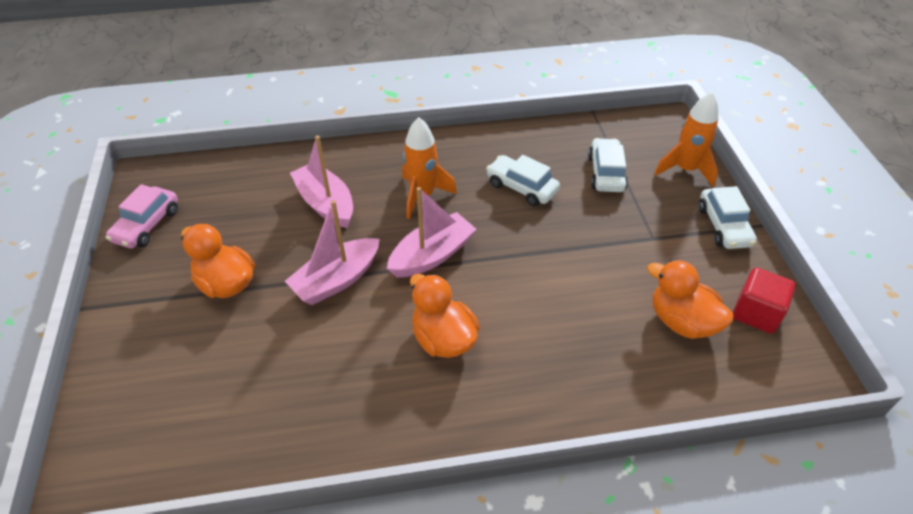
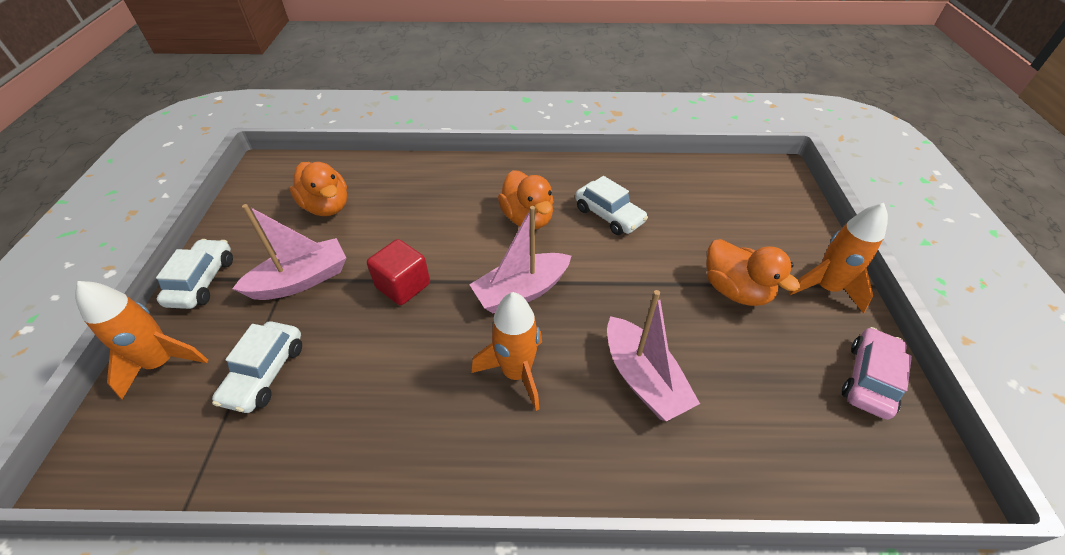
camera: 170 degrees left, 0 degrees up
(133, 298) = (825, 288): none -> orange rocket
(336, 280) = (621, 279): pink boat -> pink boat (301, 280)
(521, 187) = (386, 366): white car -> white car (609, 215)
(756, 313) = (262, 205): red cube -> red cube (403, 286)

